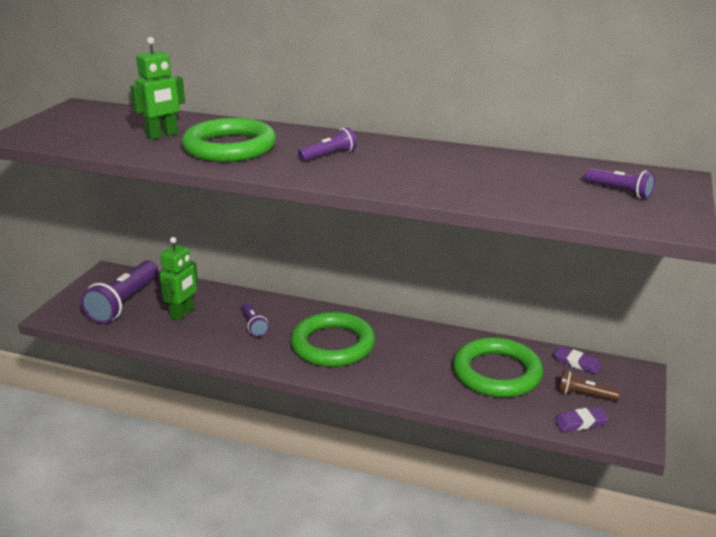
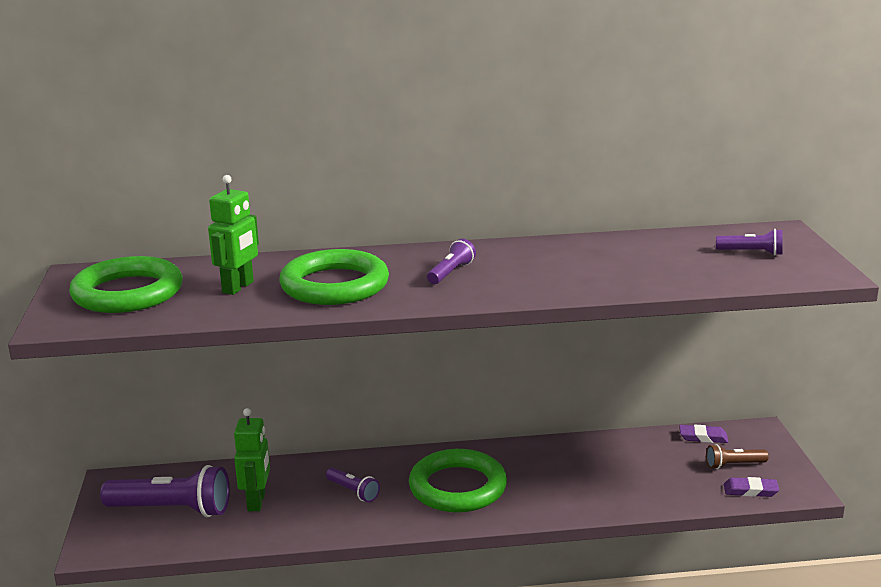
camera: 25 degrees left, 5 degrees down
(124, 303) = (172, 510): purple flashlight -> purple flashlight turned 75 degrees counterclockwise
(497, 373) = (641, 468): green ring -> green ring (128, 293)
(580, 422) = (750, 490): purple eraser -> purple eraser turned 45 degrees clockwise

